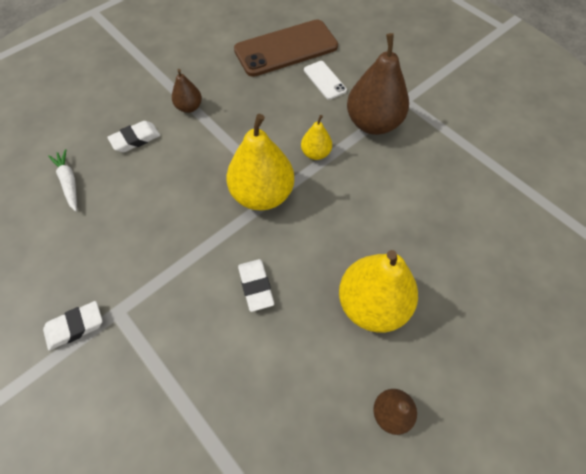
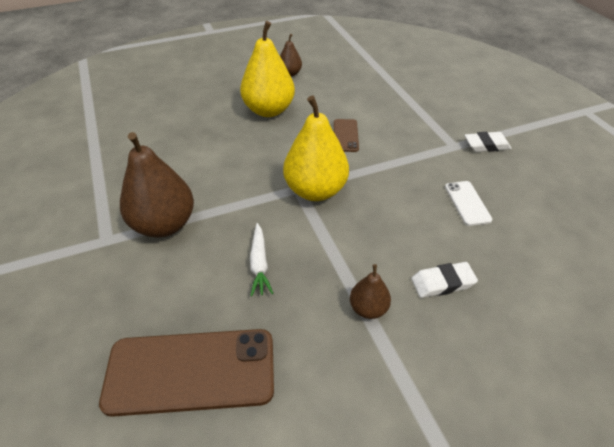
camera: 160 degrees left, 15 degrees down
(69, 182) = (517, 252): white carrot -> white carrot (259, 264)
(256, 286) = (345, 135): white eraser -> brown phone
(316, 153) = (244, 211): yellow pear -> none
(324, 80) = (175, 295): white phone -> white phone (467, 203)

